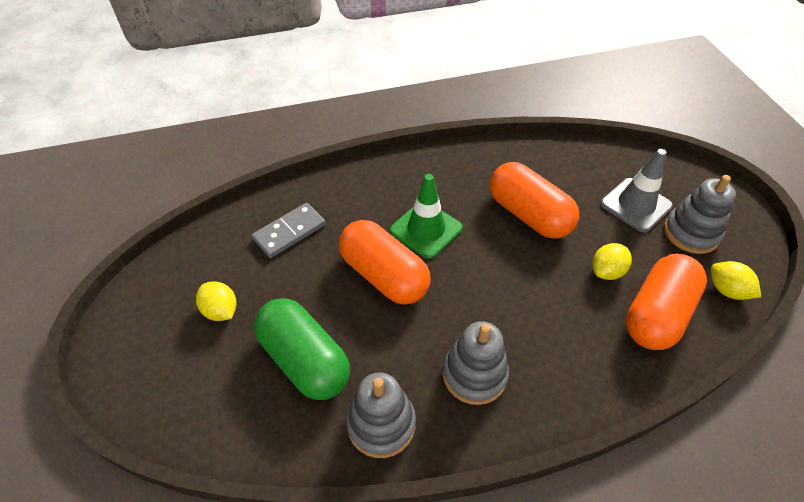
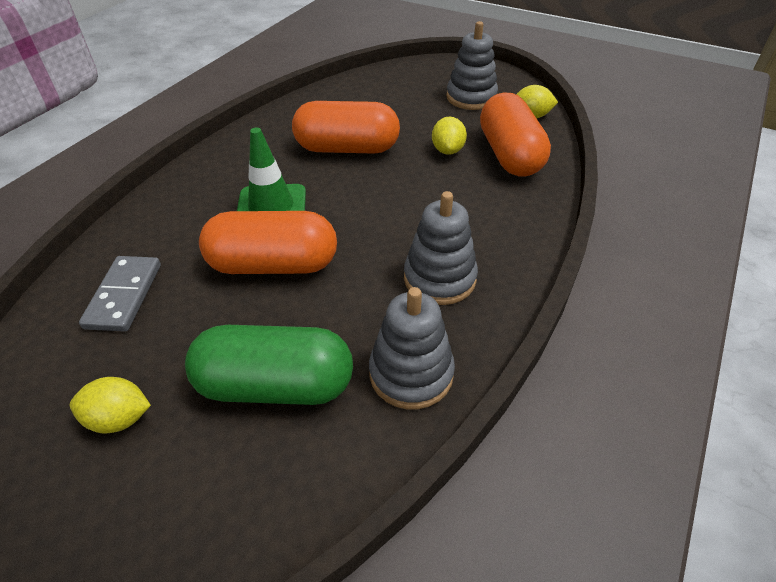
camera: 45 degrees left, 5 degrees down
(635, 205) = (416, 101): grey traffic cone -> none

